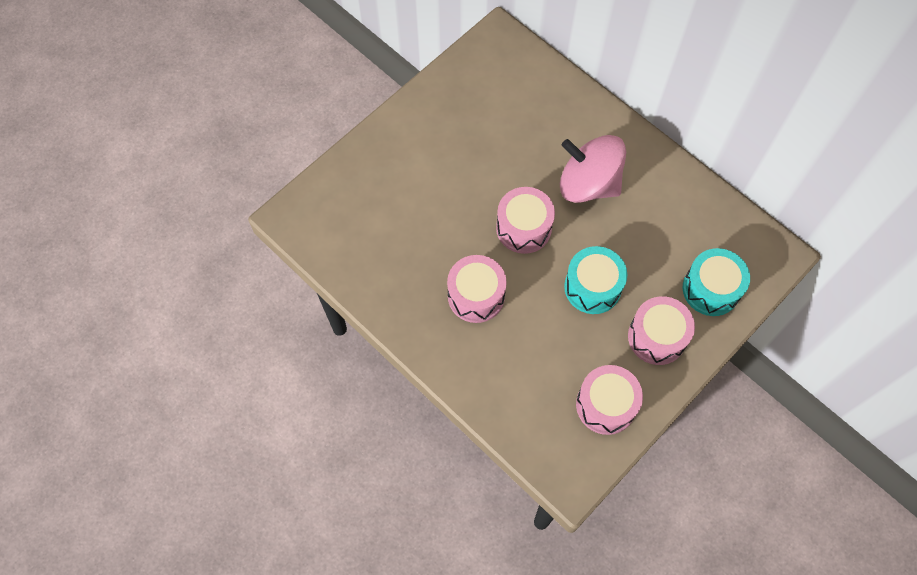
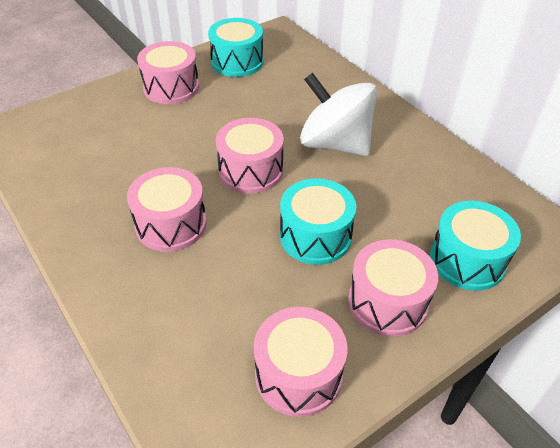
camera: 10 degrees right, 20 degrees down
(420, 137) = (171, 87): none -> pink drum
(471, 89) = (237, 62): none -> turquoise drum
(588, 184) = (335, 144): pink spinning top -> white spinning top

